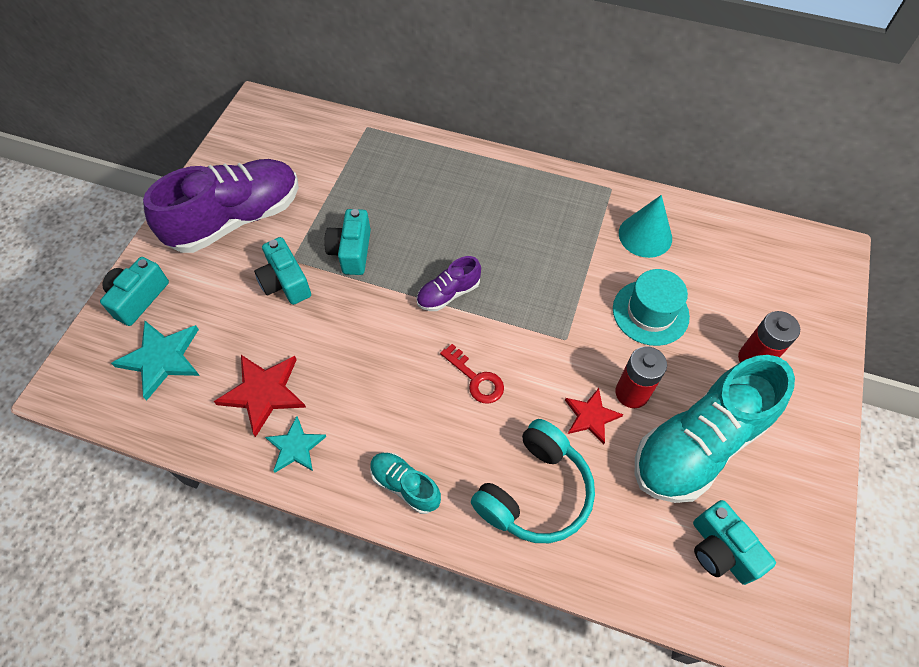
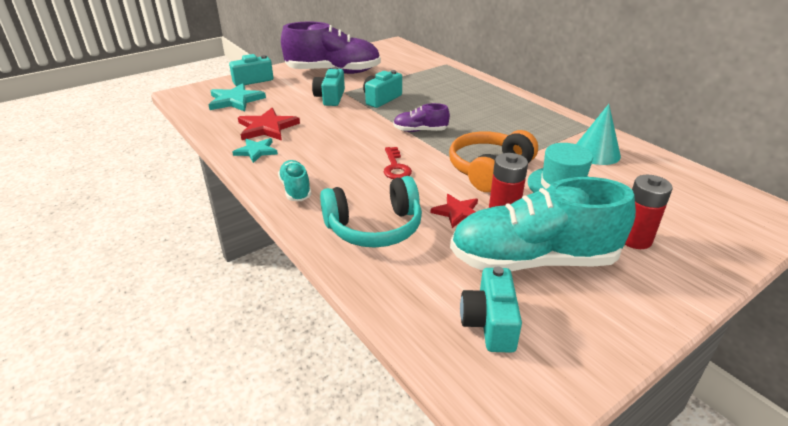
camera: 35 degrees right, 25 degrees down
(570, 327) = (489, 170): none -> orange headphones

